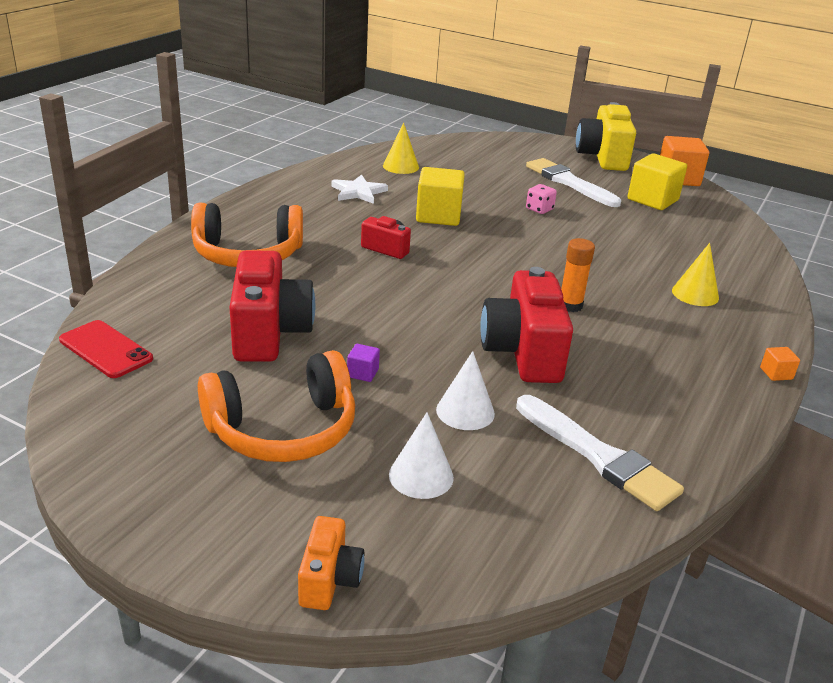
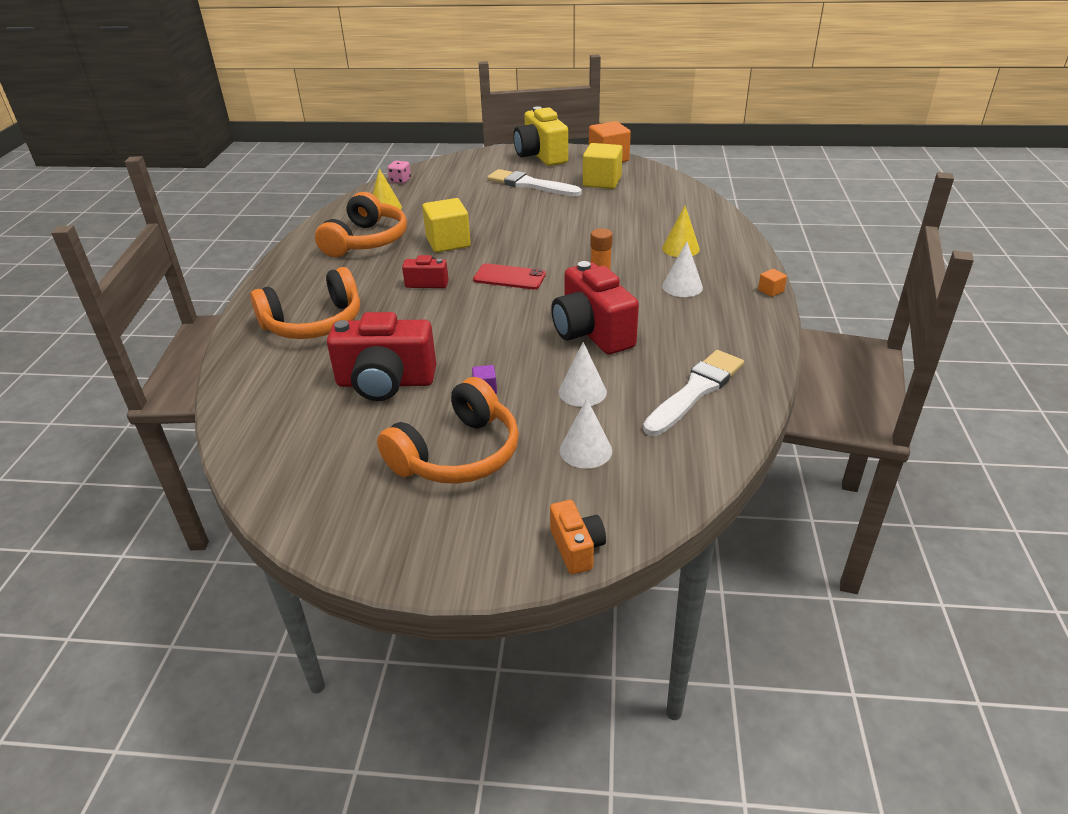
camera: 20 degrees left, 5 degrees up
(106, 349) = (257, 443): red phone -> red phone (509, 277)
(269, 333) = (385, 382): red camera -> red camera turned 120 degrees clockwise
(358, 192) = (366, 241): white star -> orange headphones
(539, 209) = (523, 214): pink dice -> pink dice (400, 180)
(598, 456) = (695, 391): white brush -> white brush turned 75 degrees counterclockwise
(666, 335) = (682, 286): none -> white cone

